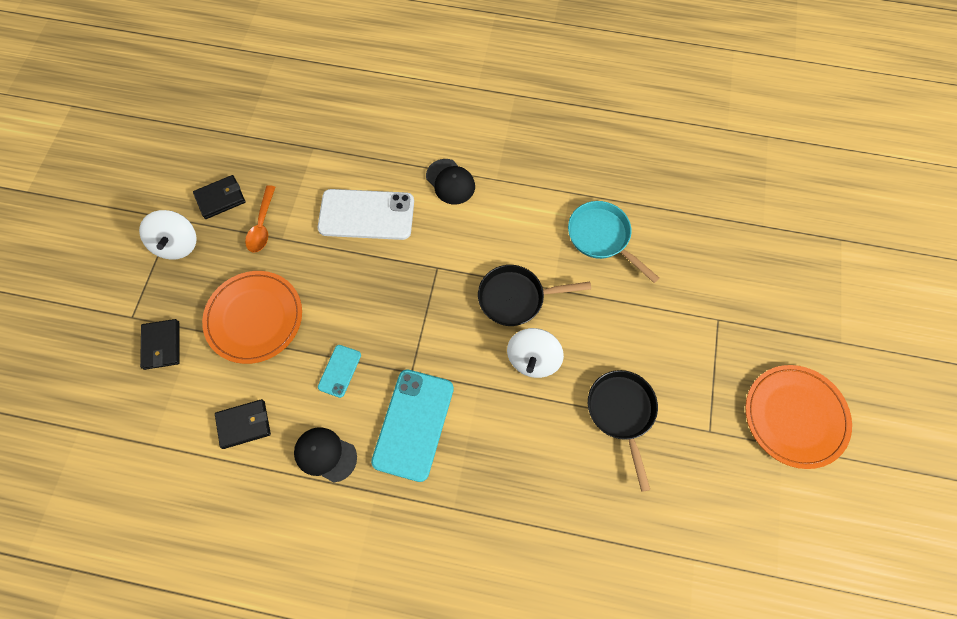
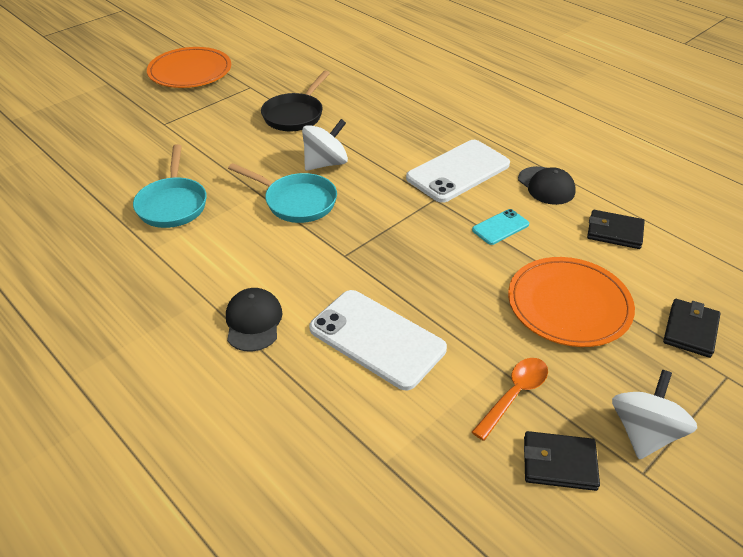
camera: 145 degrees left, 25 degrees down
(413, 424) = (458, 171): turquoise phone -> white phone
(516, 298) = (296, 202): black pan -> turquoise pan

